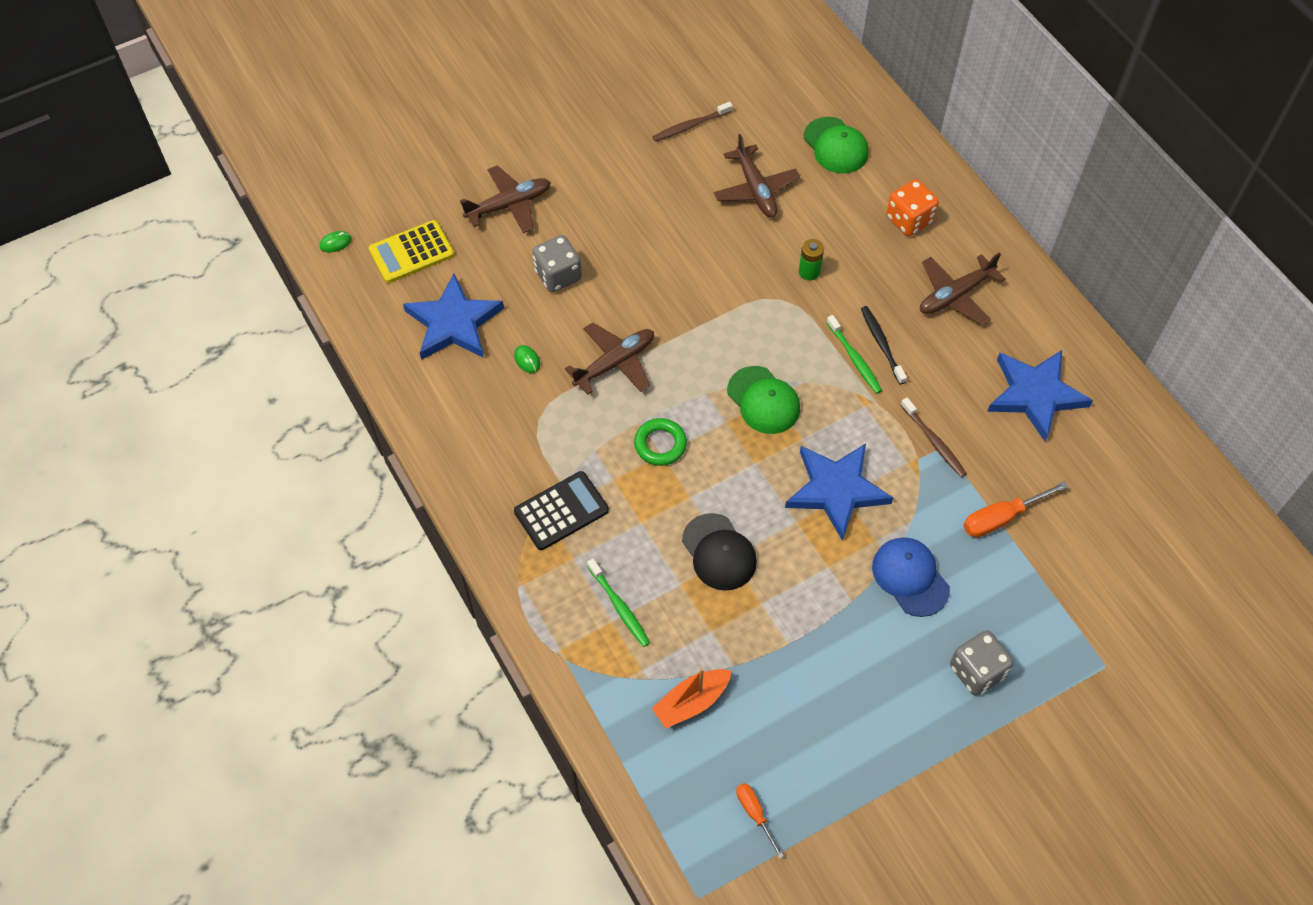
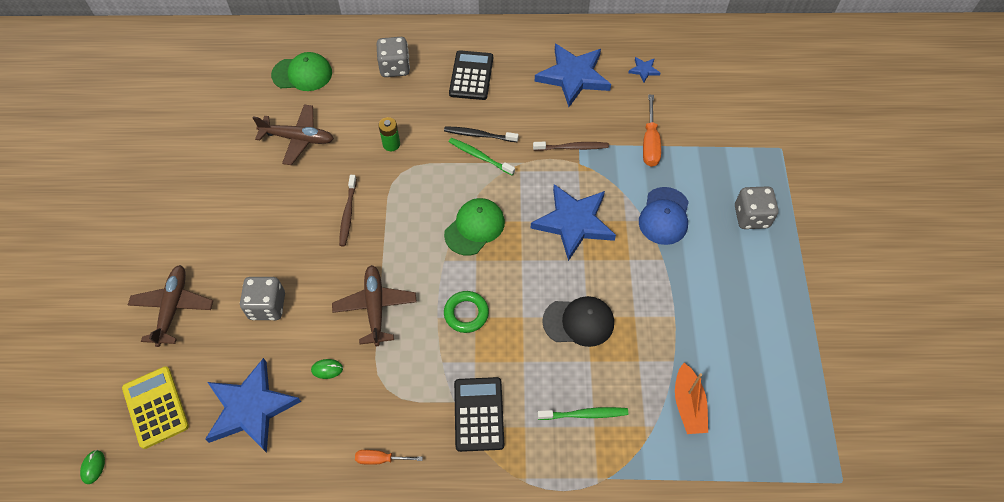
camera: 60 degrees left, 0 degrees up
(411, 252) = (156, 407): yellow calculator -> yellow calculator turned 150 degrees clockwise
(690, 126) = (209, 148): brown toothbrush -> brown toothbrush (348, 214)
(755, 814) = (794, 408): orange screwdriver -> orange screwdriver (381, 459)
(763, 400) = (474, 228): green cap -> green cap turned 45 degrees counterclockwise
(854, 359) = (479, 156): green toothbrush -> green toothbrush turned 150 degrees counterclockwise
(909, 220) = (395, 67): orange dice -> grey dice
(910, 577) = (664, 216): blue cap -> blue cap turned 75 degrees counterclockwise
(955, 295) = (471, 76): brown plane -> black calculator
(1105, 463) = (644, 70): none -> blue star

